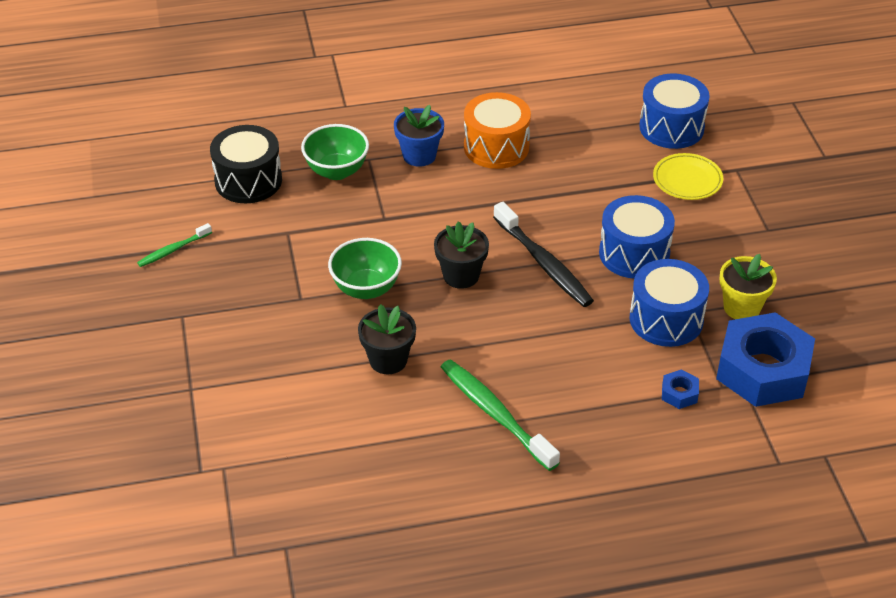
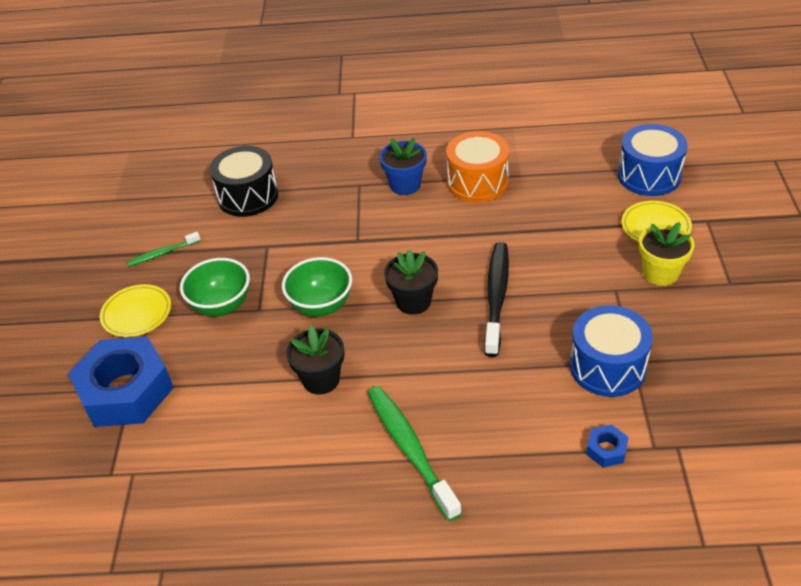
camera: 15 degrees right, 0 degrees up
(168, 315) = (137, 314): none -> yellow plate
(336, 171) = (327, 194): green bowl -> green bowl (221, 306)
(544, 263) = (496, 297): black toothbrush -> black toothbrush turned 150 degrees counterclockwise
(634, 253) = (588, 295): blue drum -> none
(742, 307) = (689, 362): yellow flower pot -> yellow flower pot (660, 273)
(763, 370) = (702, 434): blue nut -> blue nut (126, 391)

